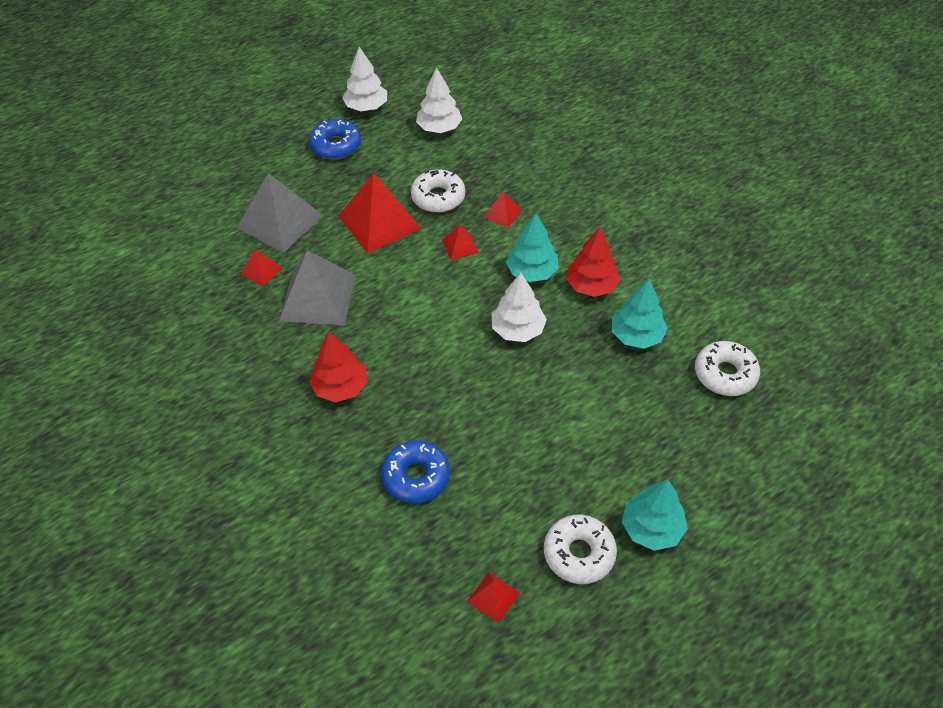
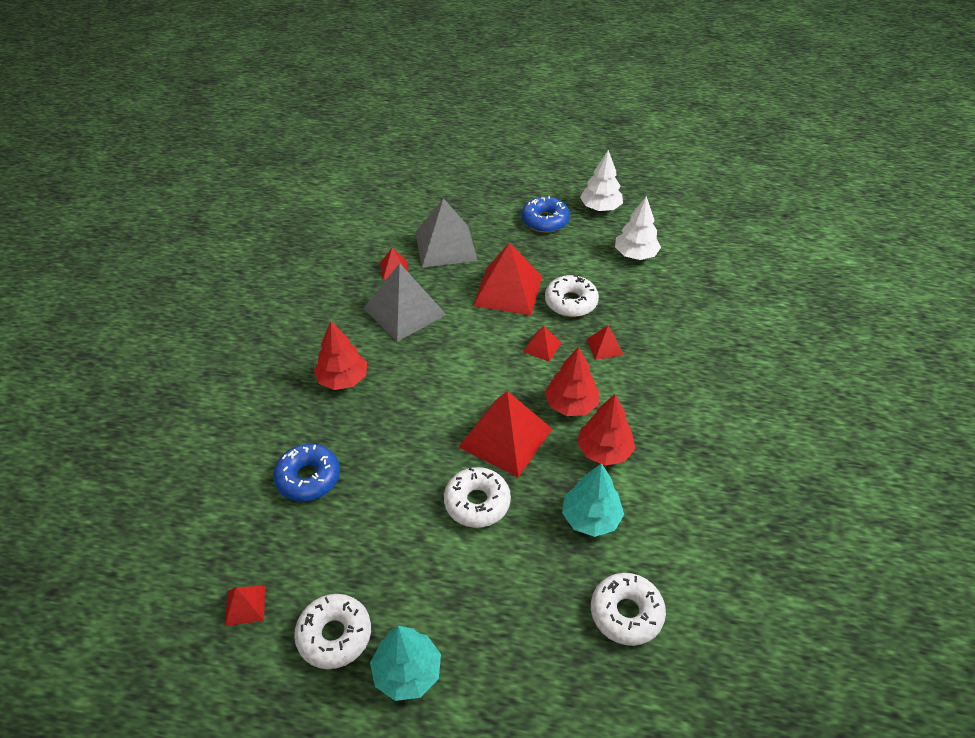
camera: 45 degrees right, 5 degrees down
(518, 330) = (505, 437): white tree -> red pyramid
(532, 272) = (571, 405): turquoise tree -> red tree
(556, 388) = (477, 503): none -> white donut

